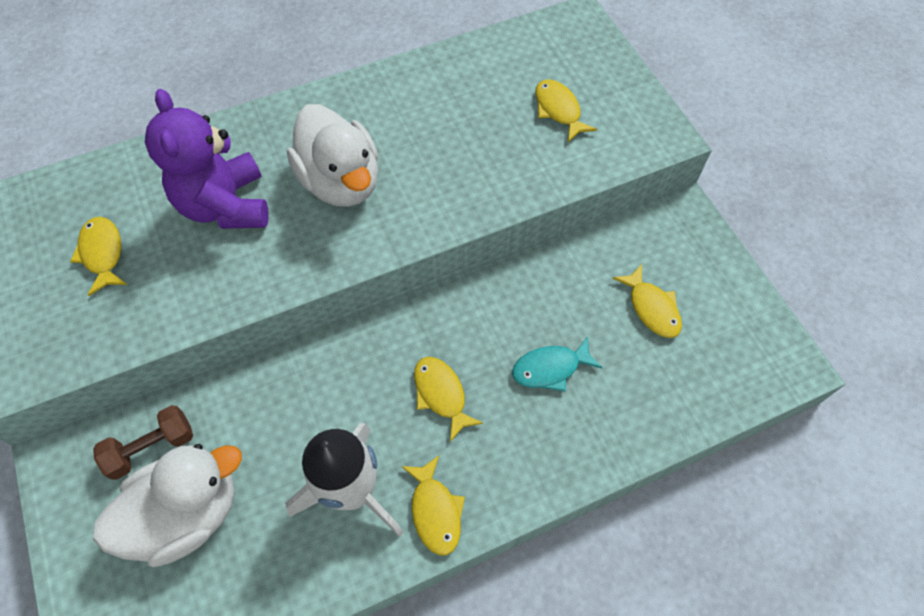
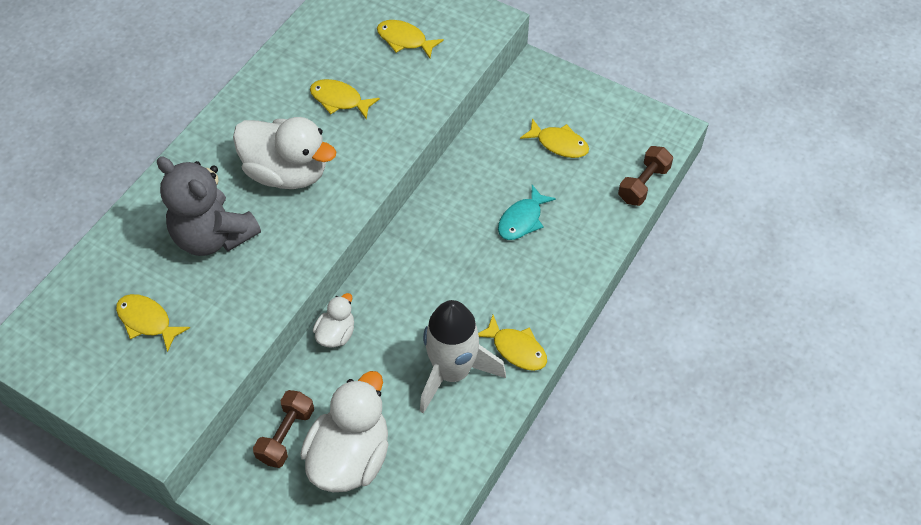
camera: 35 degrees left, 5 degrees down
(226, 205) = (213, 236): purple teddy bear -> grey teddy bear
(278, 373) = (336, 334): none -> white duck
(441, 394) = (463, 279): yellow fish -> yellow fish (339, 100)
(715, 410) = (643, 184): none -> brown dumbbell

